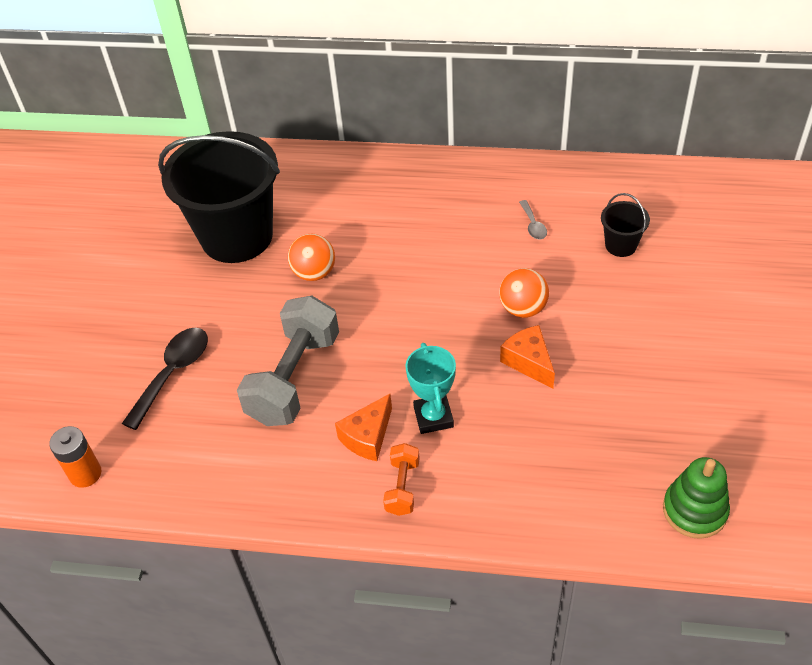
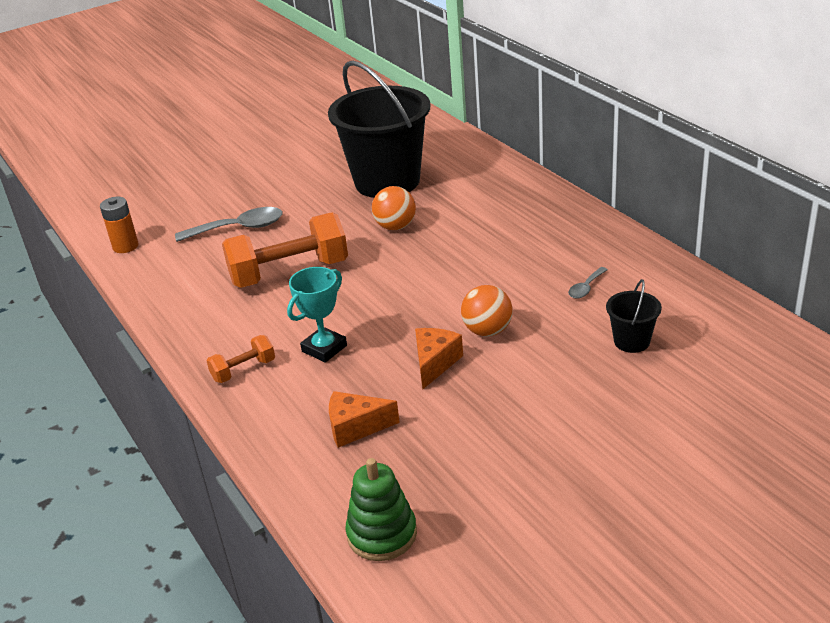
camera: 50 degrees right, 15 degrees down
(173, 373) = (239, 228): black spoon -> grey spoon
(294, 378) = (289, 273): grey dumbbell -> orange dumbbell
(367, 437) = (272, 330): orange cheese -> orange cheese (356, 427)

